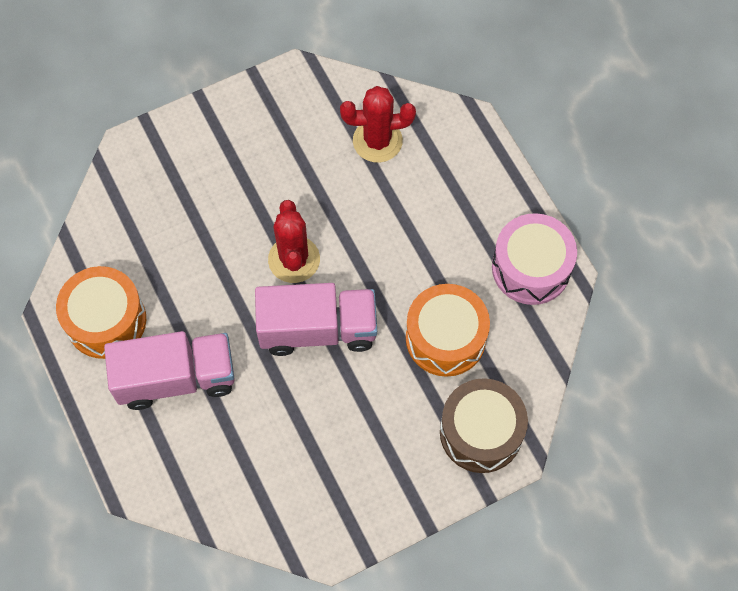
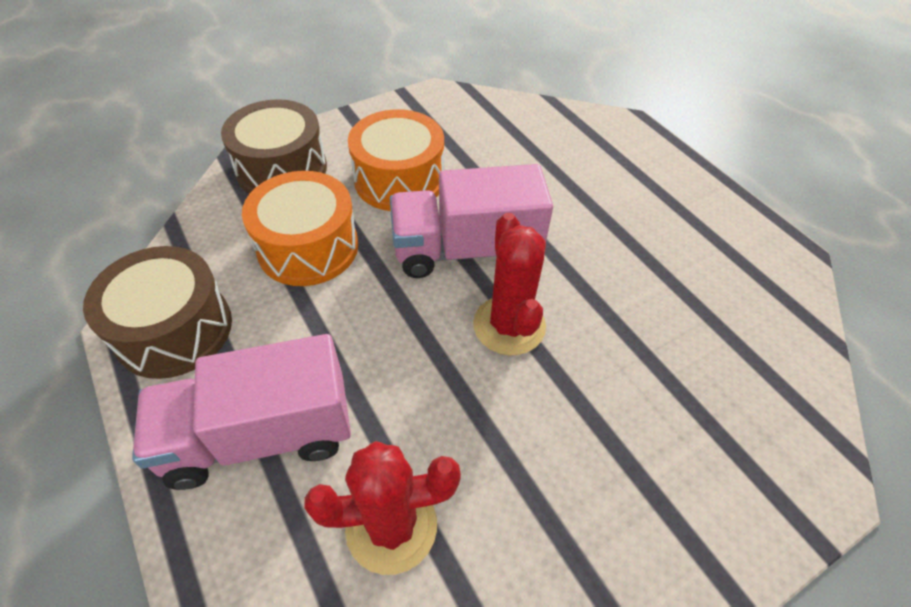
camera: 175 degrees right, 15 degrees down
(106, 320) = (725, 248): orange drum -> orange drum (399, 180)
(176, 378) = (619, 200): pink truck -> pink truck (260, 435)
(531, 268) = (174, 330): pink drum -> brown drum

